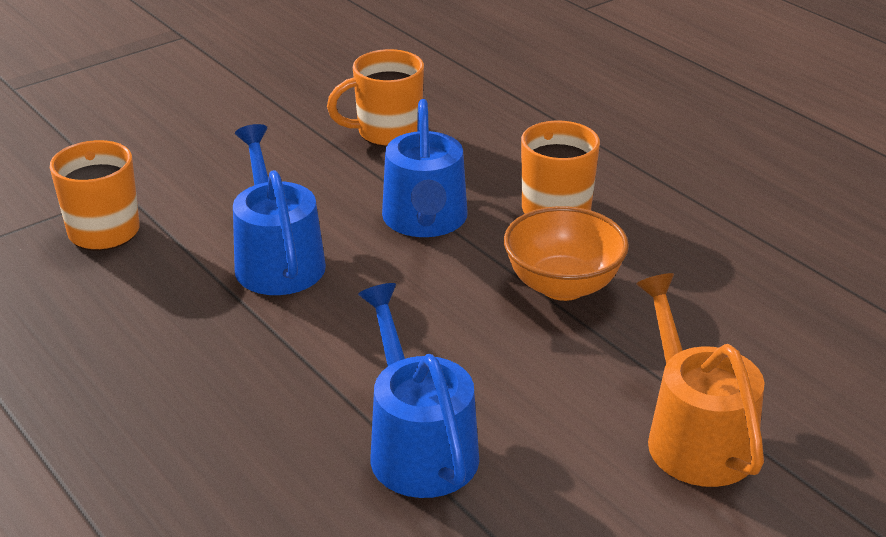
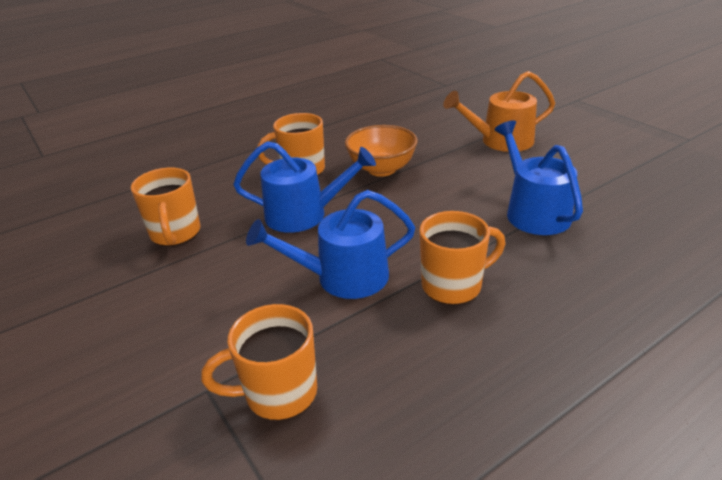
camera: 85 degrees left, 0 degrees up
(242, 348) = (453, 285): none -> orange mug
(419, 447) = (534, 212): blue watering can -> blue watering can turned 90 degrees clockwise

